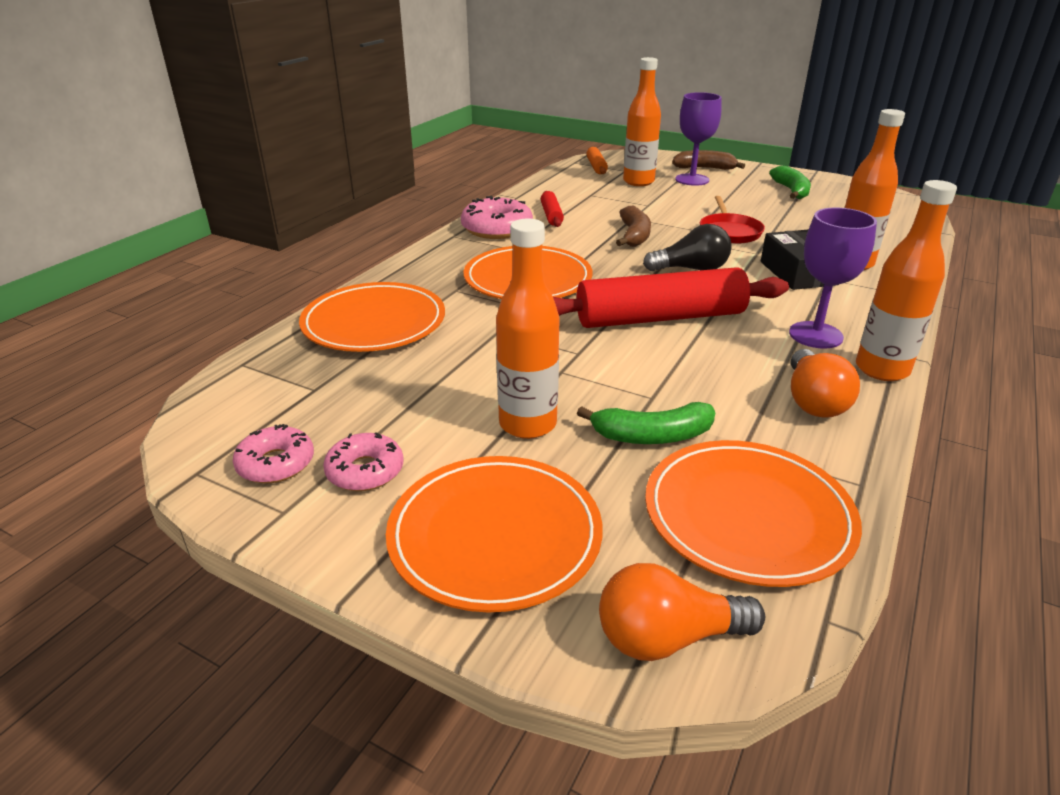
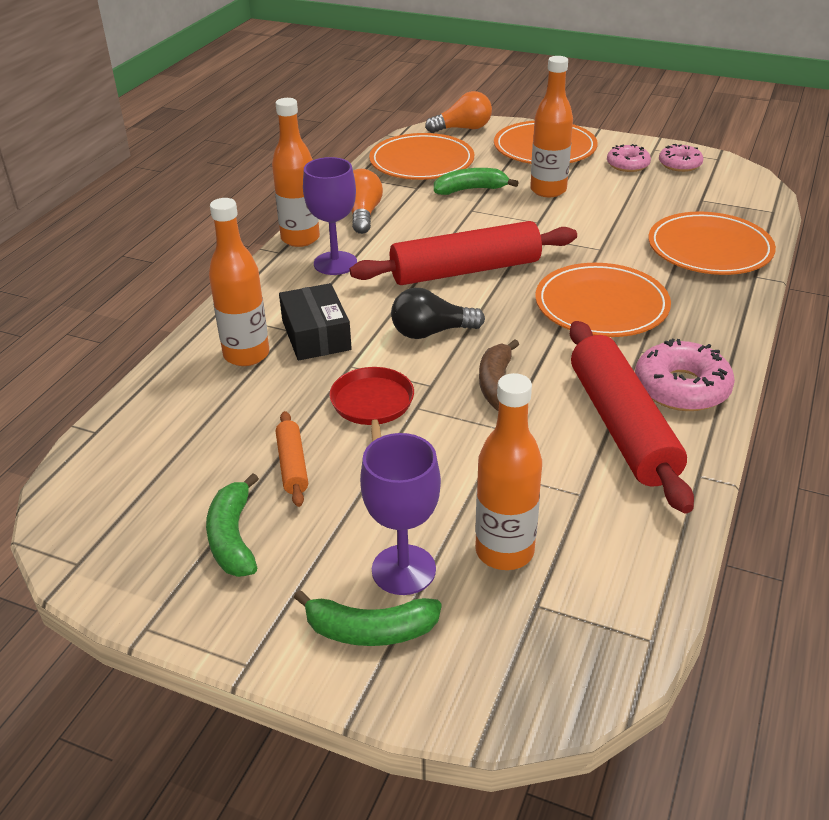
camera: 175 degrees right, 5 degrees up
(551, 215) = (622, 426): red rolling pin -> red rolling pin, size x2.19
(596, 167) = (598, 618): orange rolling pin -> orange rolling pin (292, 465)
(704, 168) = (370, 630): brown banana -> green banana

